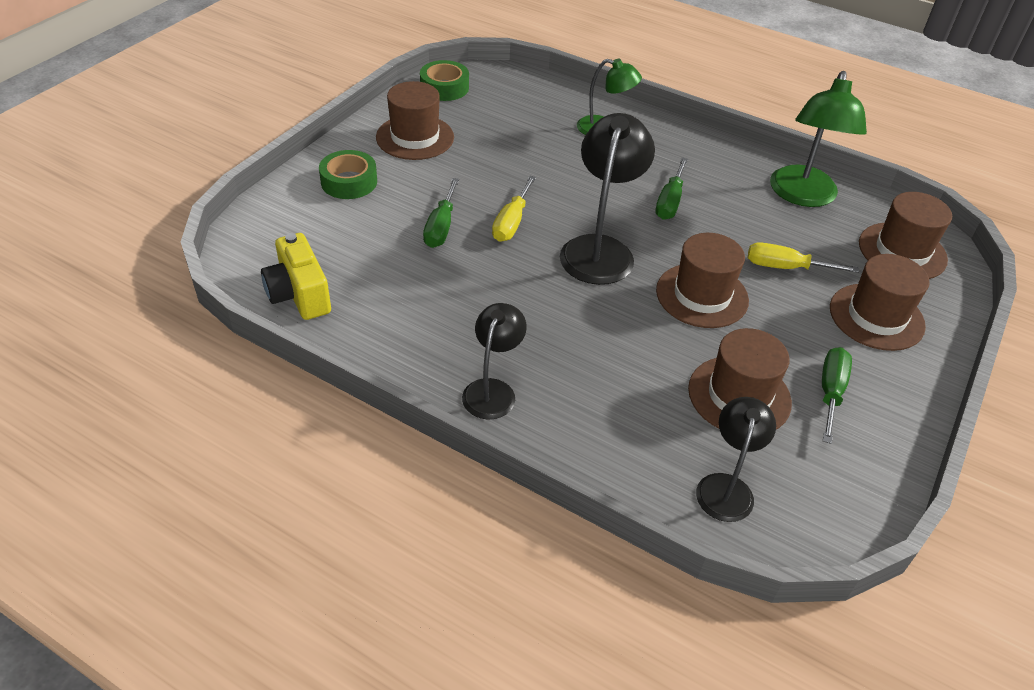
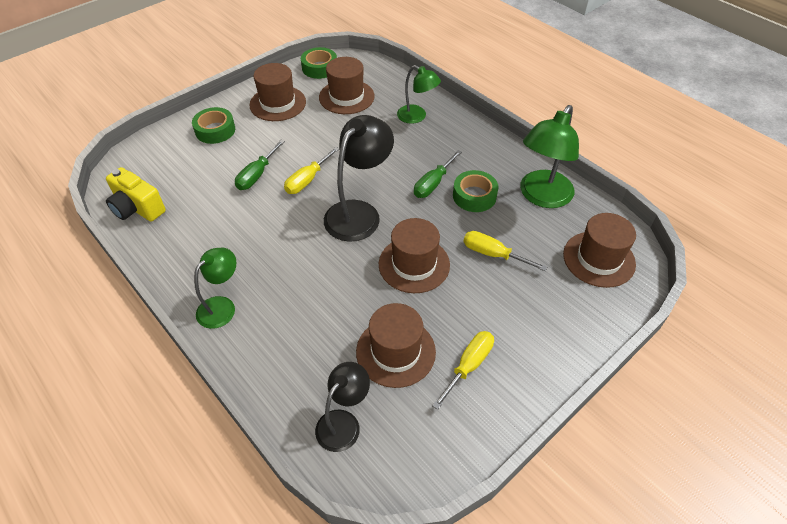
camera: 20 degrees right, 5 degrees up
(299, 294) = (137, 208): yellow camera -> yellow camera turned 45 degrees counterclockwise
(492, 390) = (222, 306): black lamp -> green lamp
(726, 207) = (474, 196): none -> green tape
(830, 392) = (469, 365): green screwdriver -> yellow screwdriver
(876, 317) = (544, 311): brown hat -> brown hat (346, 97)

